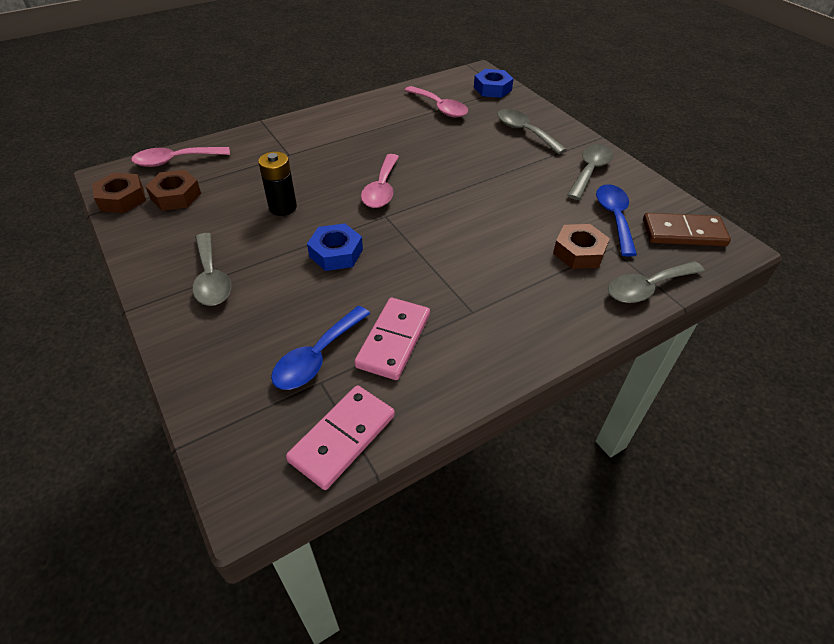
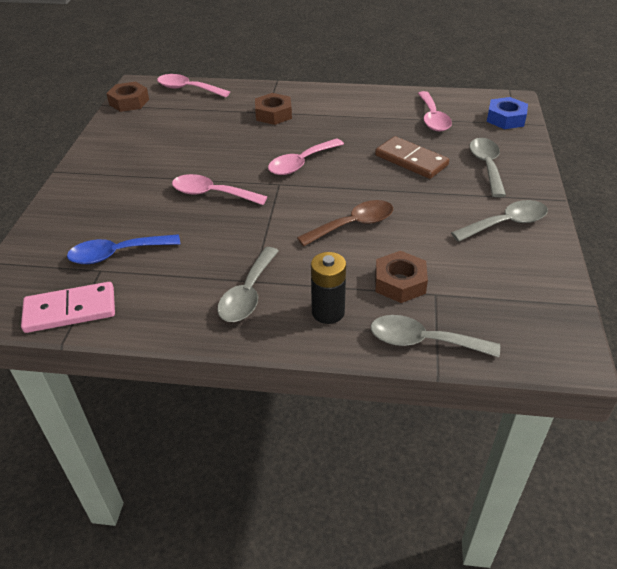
camera: 40 degrees right, 5 degrees down
(176, 196) = (161, 112): brown nut -> brown nut (273, 114)
(211, 278) = (118, 174): grey spoon -> grey spoon (248, 294)
(283, 207) = (216, 147): black battery -> black battery (328, 312)
(336, 253) = (212, 194): blue nut -> pink spoon
(394, 340) = (175, 270): pink domino -> none
(490, 223) = (353, 225): none -> brown spoon
(614, 217) = (474, 272): blue spoon -> none
(683, 233) = (530, 317): brown domino -> brown domino (411, 160)

